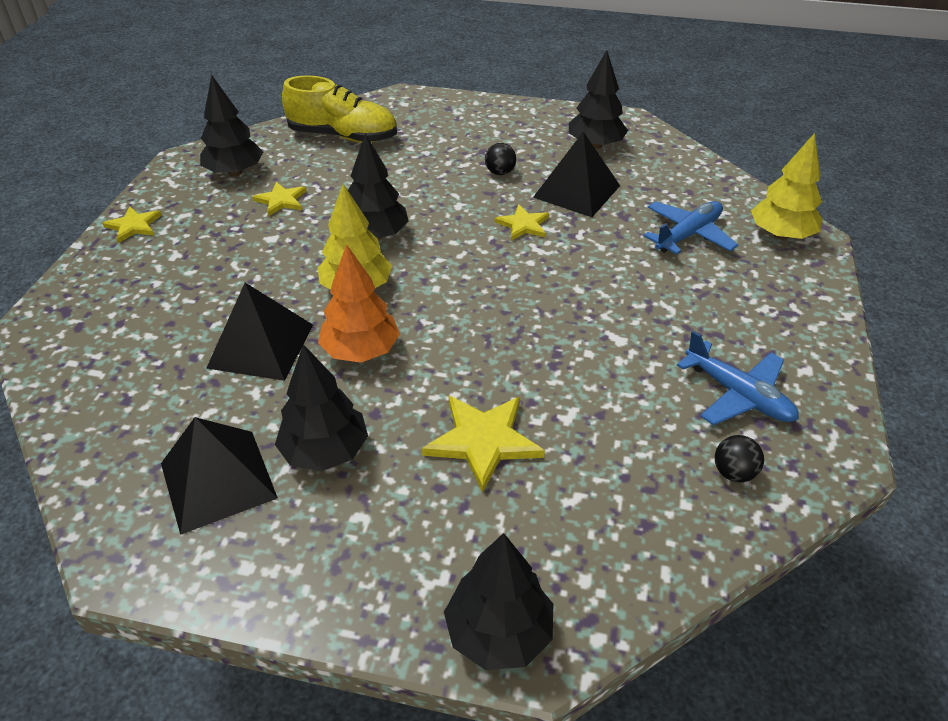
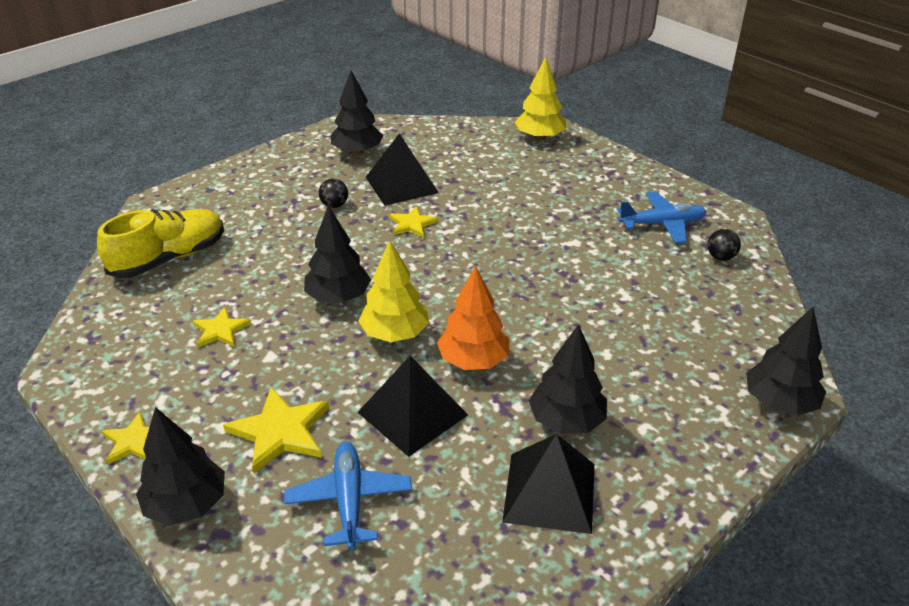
camera: 55 degrees left, 5 degrees down
(235, 172) = (134, 343): black tree -> black tree (186, 504)
(483, 441) = (618, 340): yellow star -> yellow star (280, 431)
(688, 235) = (502, 167): blue plane -> blue plane (349, 500)

